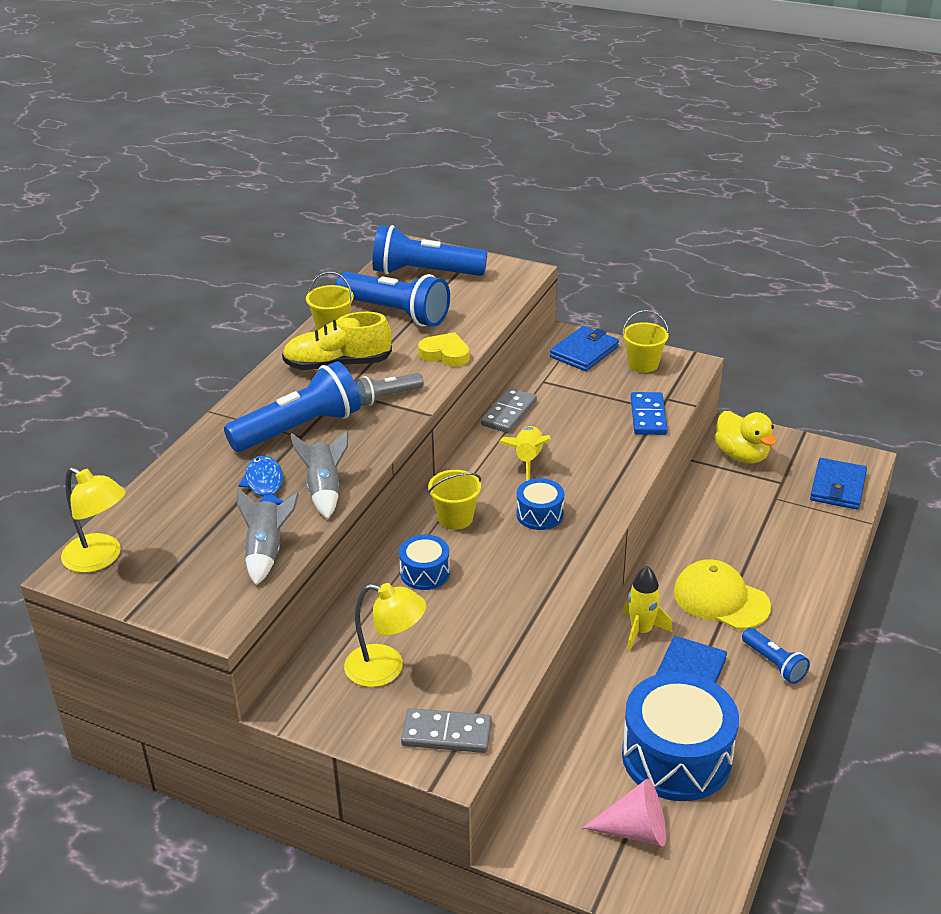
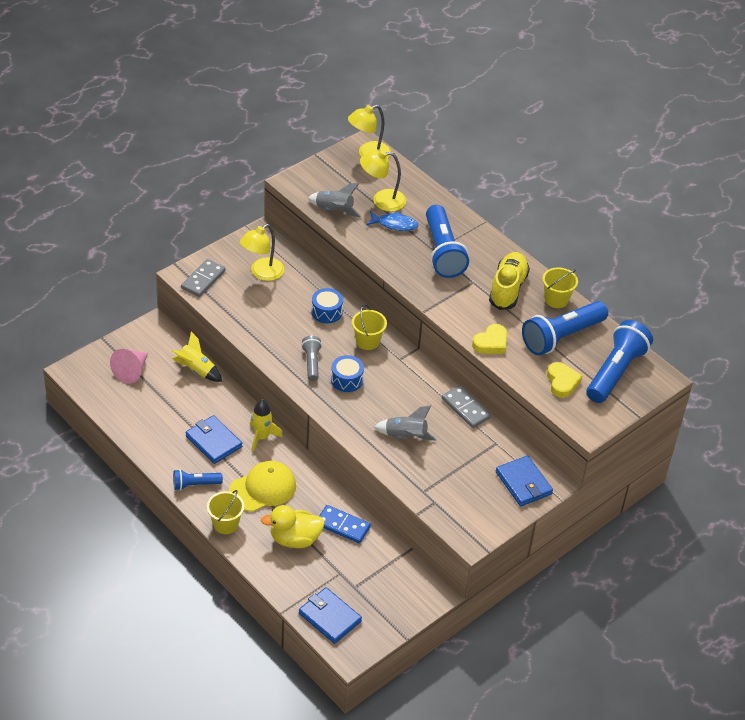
camera: 110 degrees right, 10 degrees up
(214, 512) = (382, 200): none -> yellow lamp
(324, 490) = (374, 245): grey rocket -> grey rocket (405, 436)
(387, 397) = (454, 299): grey flashlight -> grey flashlight (311, 363)
(469, 299) = (562, 382): none -> yellow heart
(527, 460) = (406, 396): yellow rocket -> yellow rocket (196, 369)
(643, 364) = (487, 510): yellow bucket -> yellow bucket (225, 524)
(648, 416) = (419, 480): blue domino -> blue domino (343, 526)
(676, 756) = (163, 408): blue drum -> none
(741, 455) = (399, 580): yellow duck -> yellow duck (295, 539)

